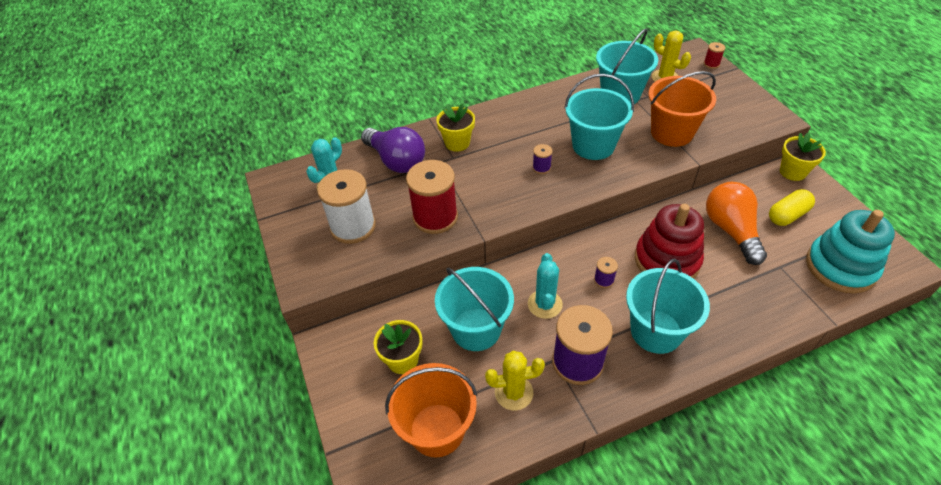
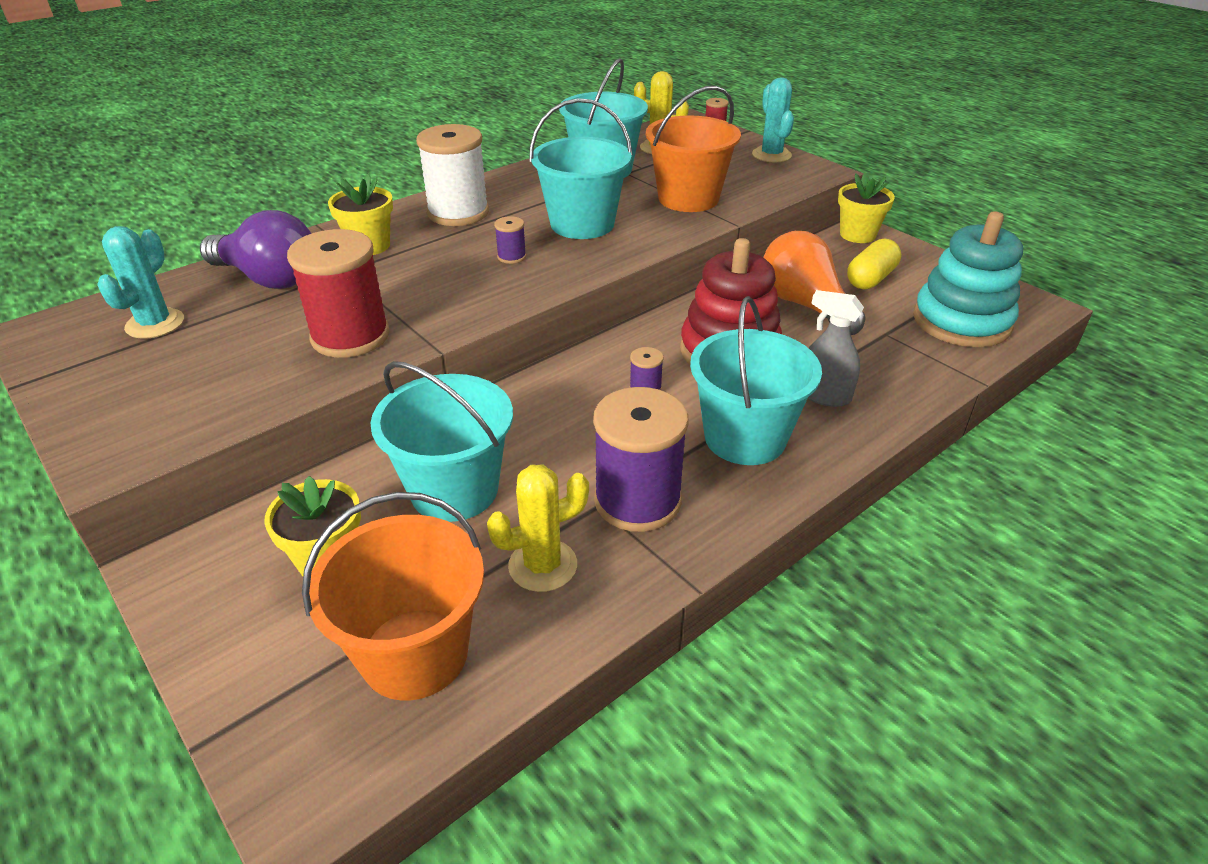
camera: 20 degrees left, 10 degrees down
(353, 227) = (201, 370): white spool -> white spool (458, 213)
(545, 304) = (562, 436): turquoise cactus -> turquoise cactus (771, 155)
(718, 310) = (824, 396): none -> grey spray bottle

